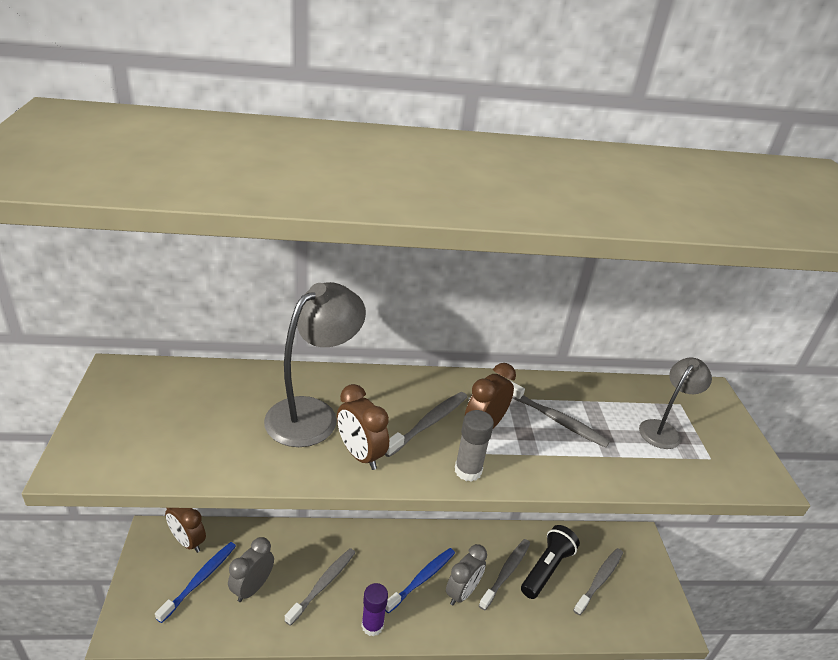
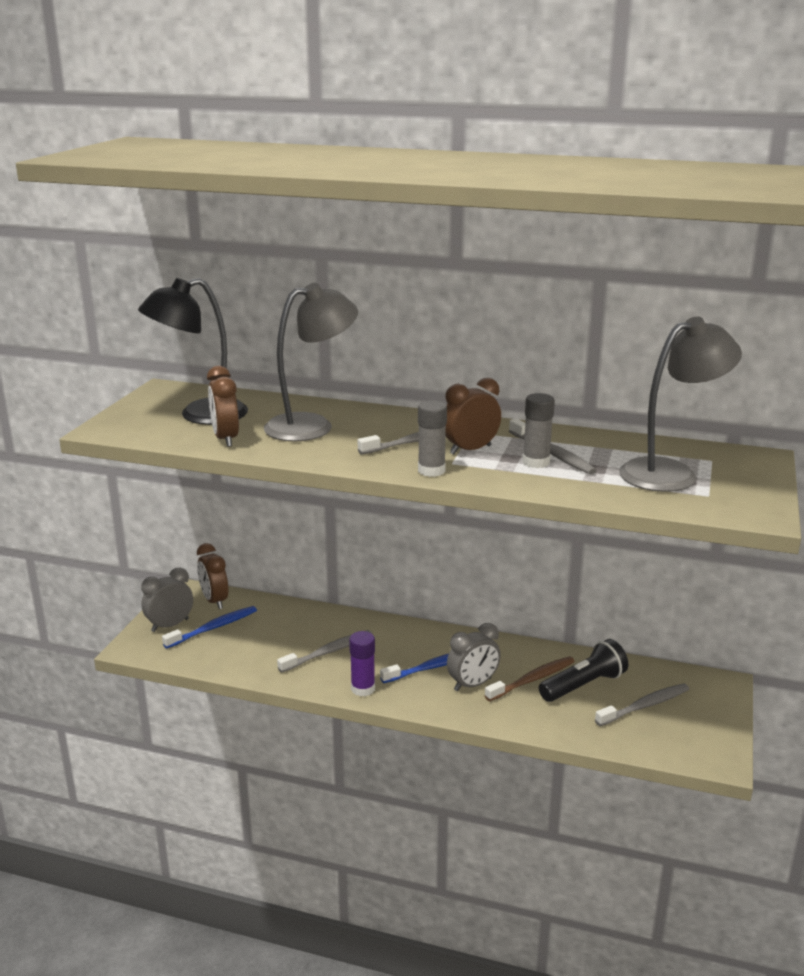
camera: 25 degrees right, 10 degrees down
(182, 416) = (200, 415): none -> black lamp
(252, 587) = (259, 641): grey clock -> grey clock (170, 625)
(360, 455) = (337, 451): brown clock -> brown clock (226, 439)
(506, 573) = (532, 680): grey toothbrush -> brown toothbrush
(550, 436) = (536, 462): none -> grey glue stick
(663, 430) = (671, 473): grey lamp -> grey lamp, size x1.64

